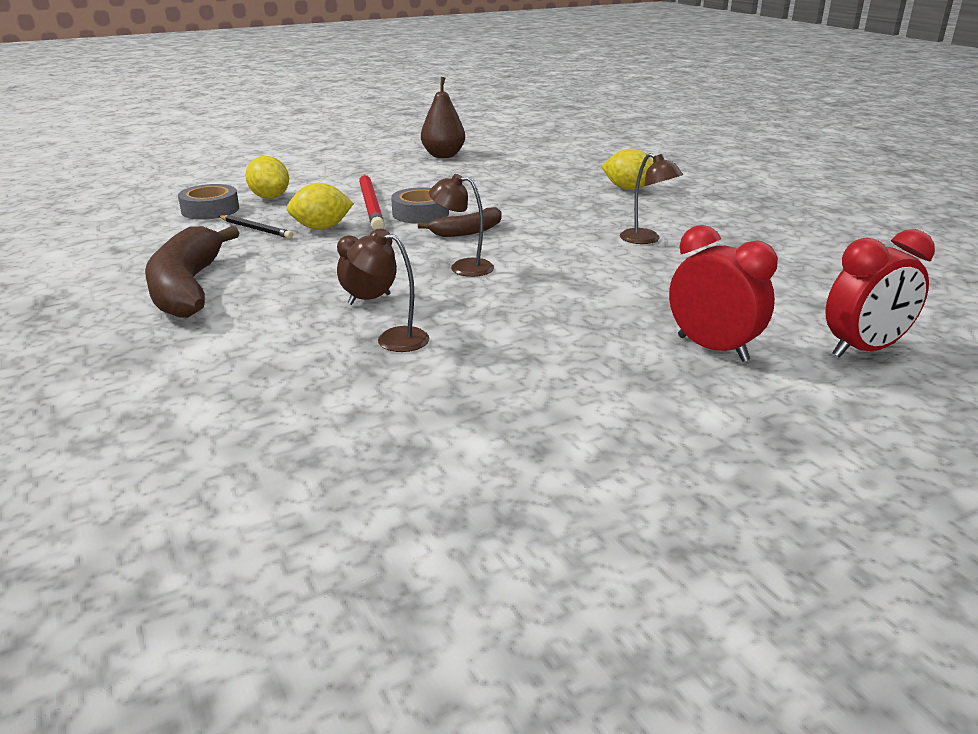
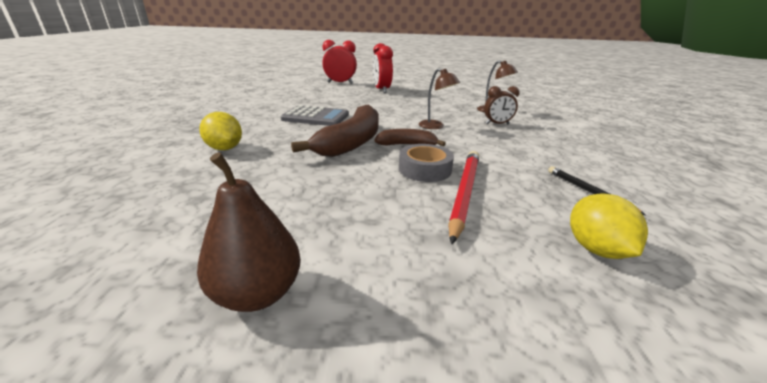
camera: 150 degrees left, 0 degrees up
(188, 288) = (613, 151): brown banana -> brown banana (351, 142)
(210, 210) = (673, 243): grey tape -> none
(321, 228) = (521, 176): yellow lemon -> none
(646, 240) = (315, 117): brown lamp -> grey calculator

